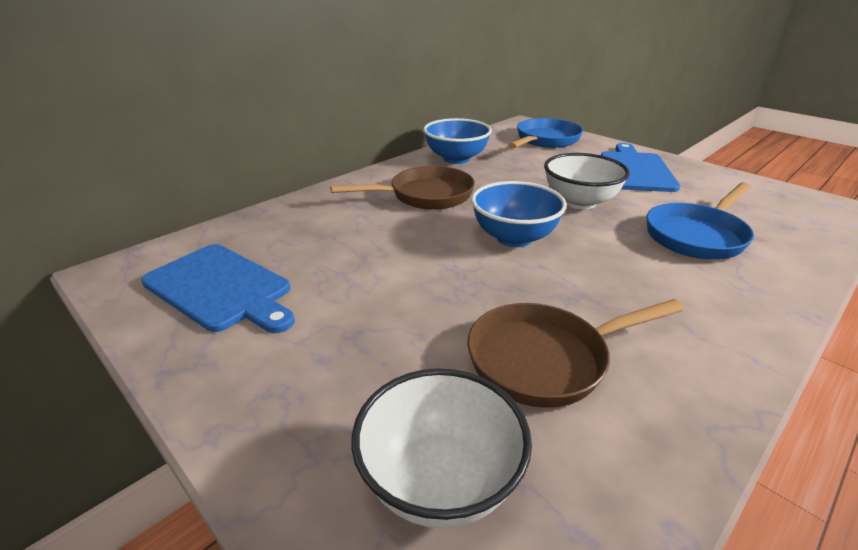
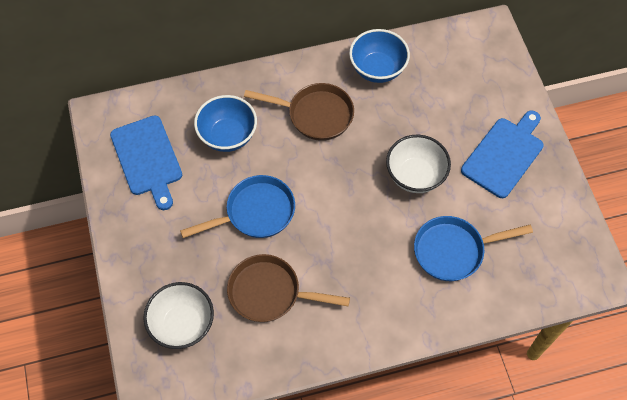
camera: 30 degrees right, 30 degrees up
(514, 238) = (335, 193): blue bowl -> blue bowl (228, 136)
(545, 140) = (479, 70): blue pan -> blue pan (255, 212)

